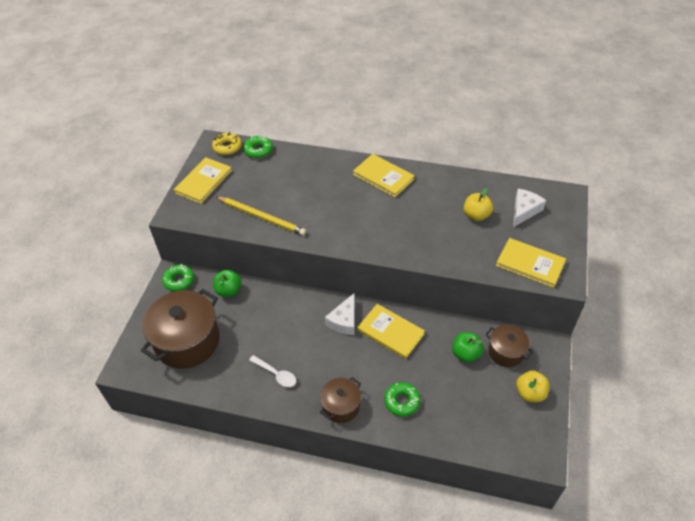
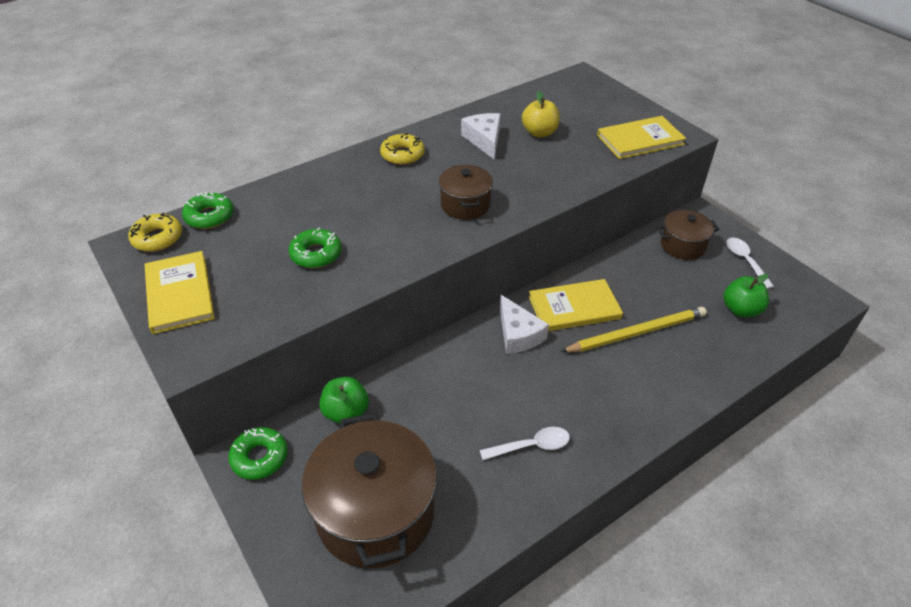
camera: 50 degrees left, 5 degrees down
(261, 217) = (323, 277): yellow pencil -> yellow pencil (637, 333)
(341, 406) = (636, 412): brown pot -> brown pot (465, 205)
(383, 177) = (402, 155): yellow book -> yellow donut
(402, 401) = (675, 356): green donut -> green donut (316, 254)
(465, 354) = (658, 272): green apple -> green apple (740, 310)
(524, 210) = (570, 105): white cheese -> white cheese (484, 140)
(530, 393) = (745, 261): yellow apple -> white spoon

